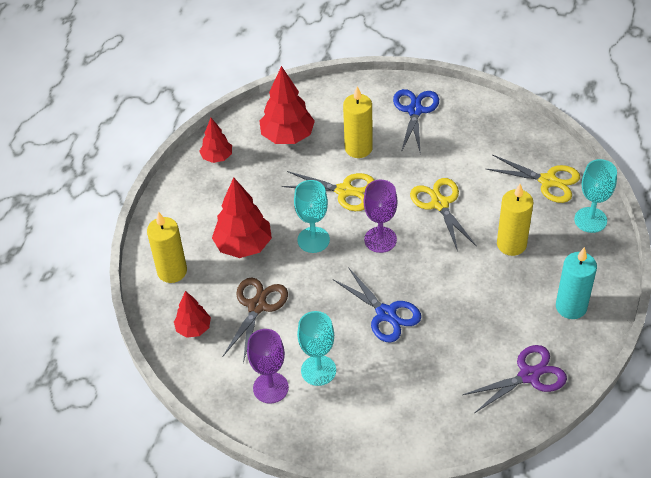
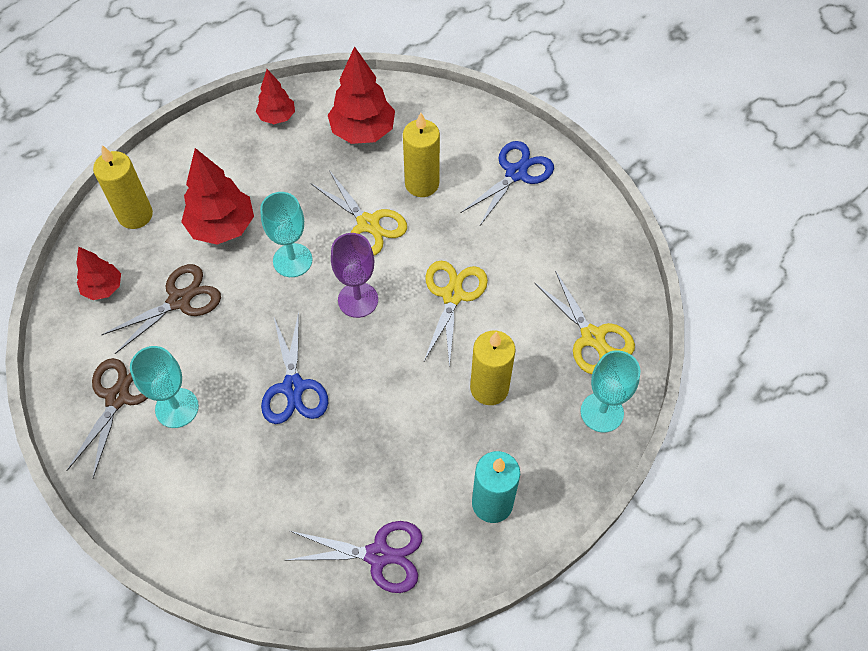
camera: 30 degrees right, 10 degrees up
(270, 388) = (117, 397): purple goblet -> brown scissors

